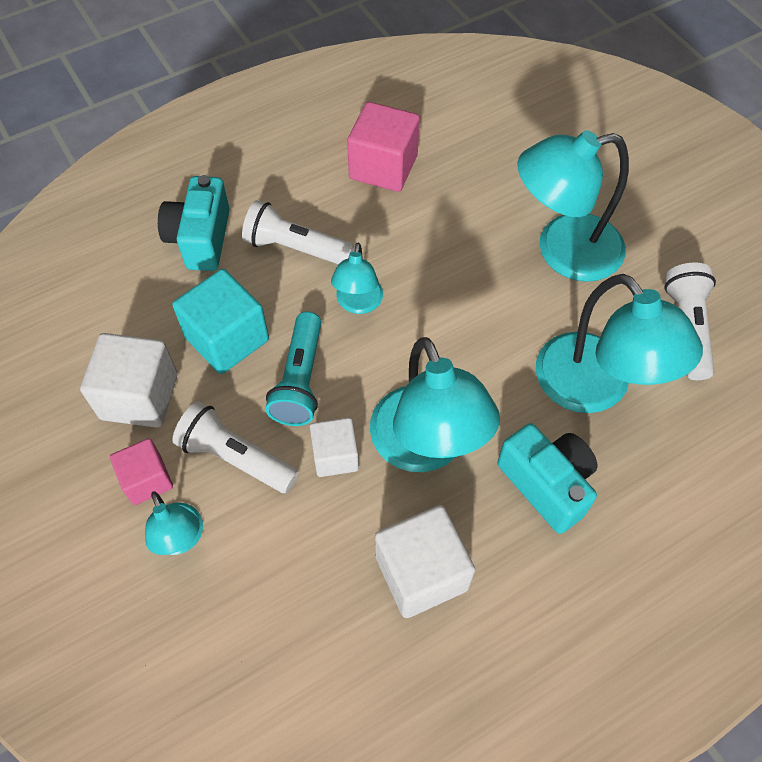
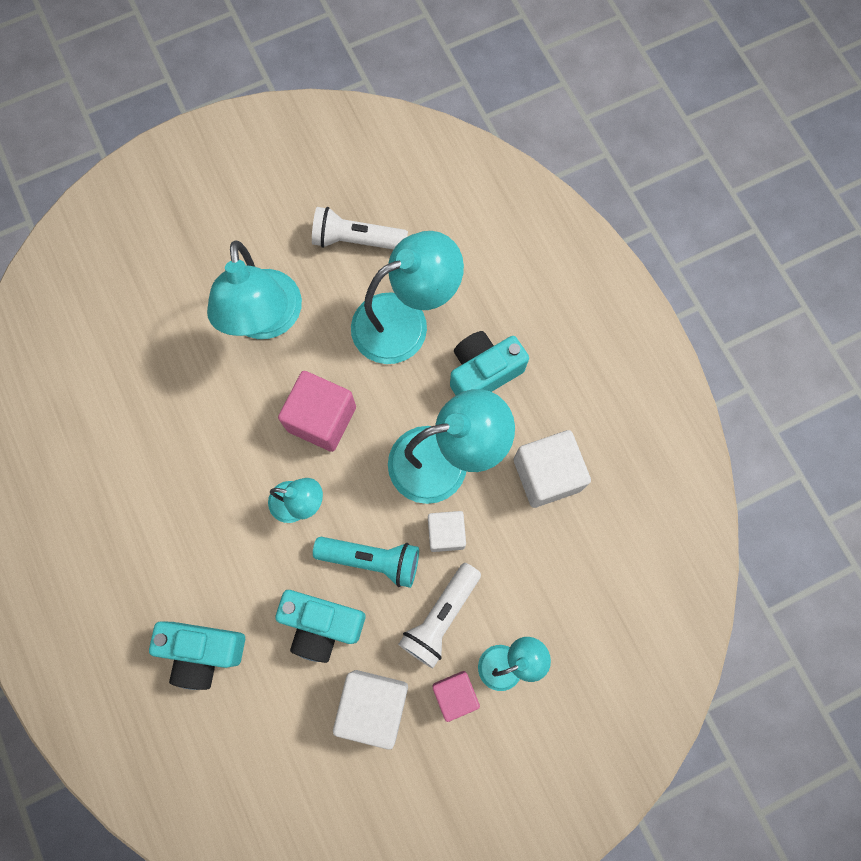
camera: 85 degrees left, 15 degrees up
(227, 338) = (322, 625): turquoise cube -> turquoise camera
(295, 248) = (228, 558): white flashlight -> none
(383, 167) = (141, 467): pink cube -> pink cube (321, 419)

